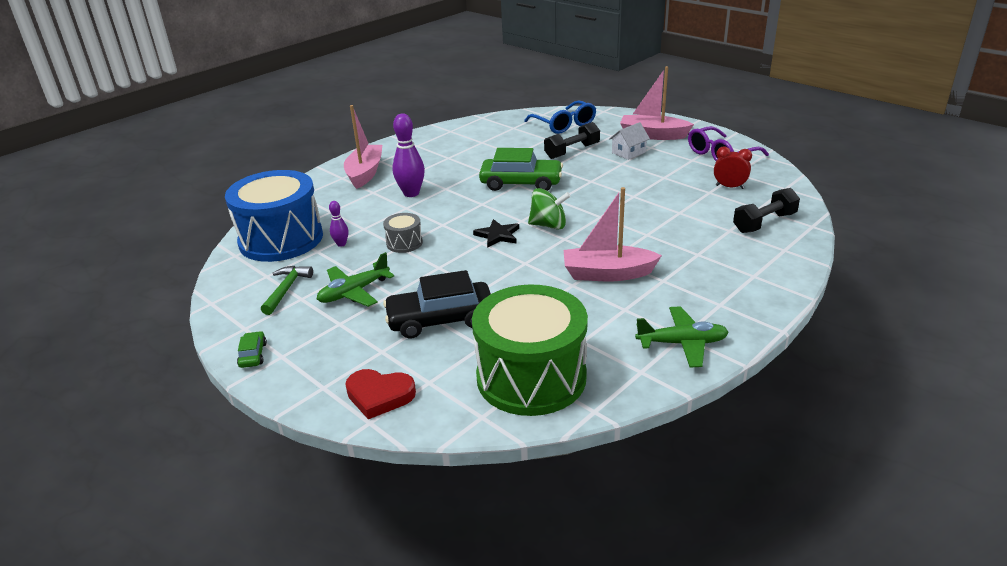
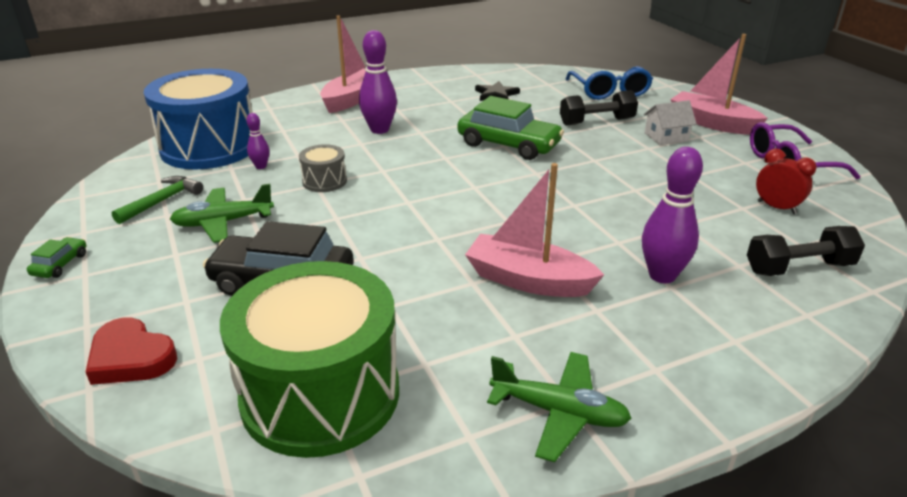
camera: 20 degrees right, 0 degrees up
(497, 235) = (433, 198): black star -> black star (496, 94)
(548, 225) = (502, 200): green spinning top -> none
(688, 248) = (662, 275): none -> purple bowling pin

